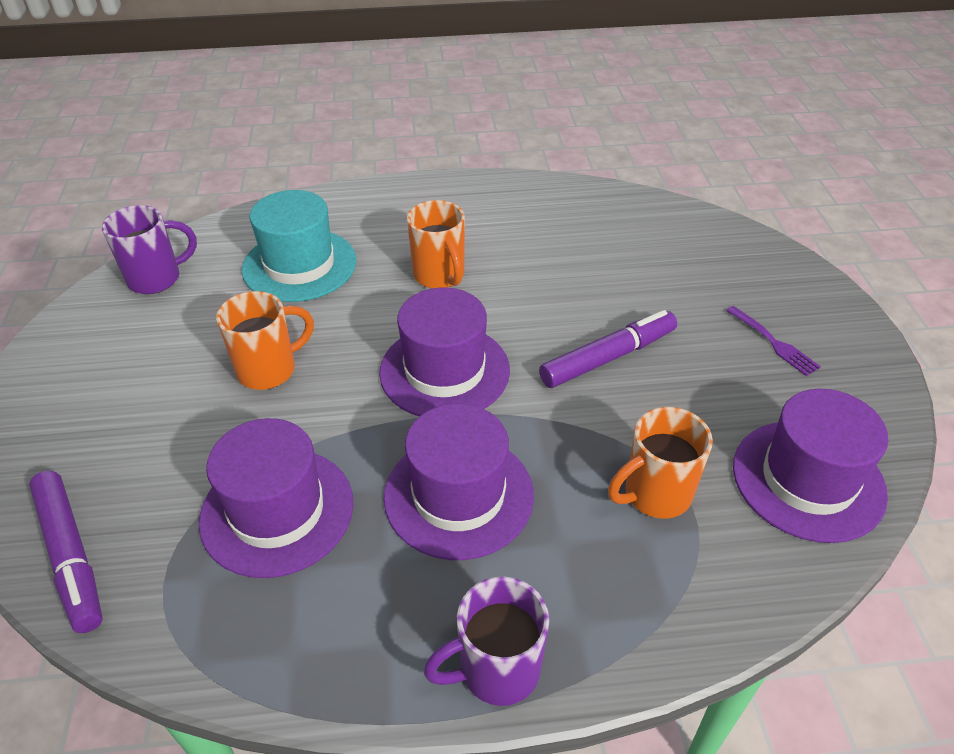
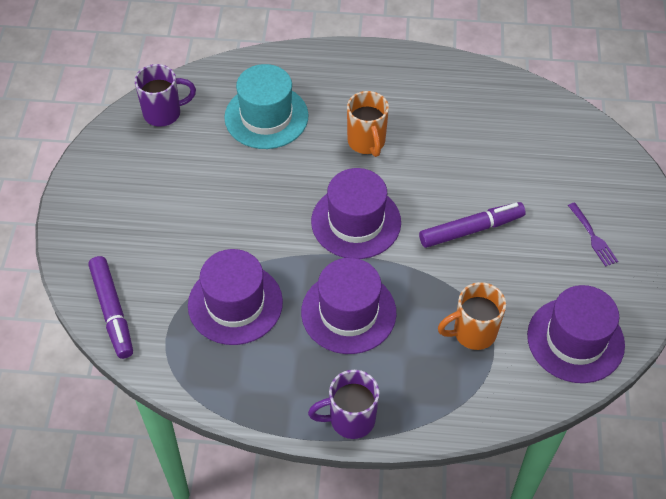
camera: 10 degrees right, 10 degrees up
(269, 370) = (238, 202): orange mug -> none

